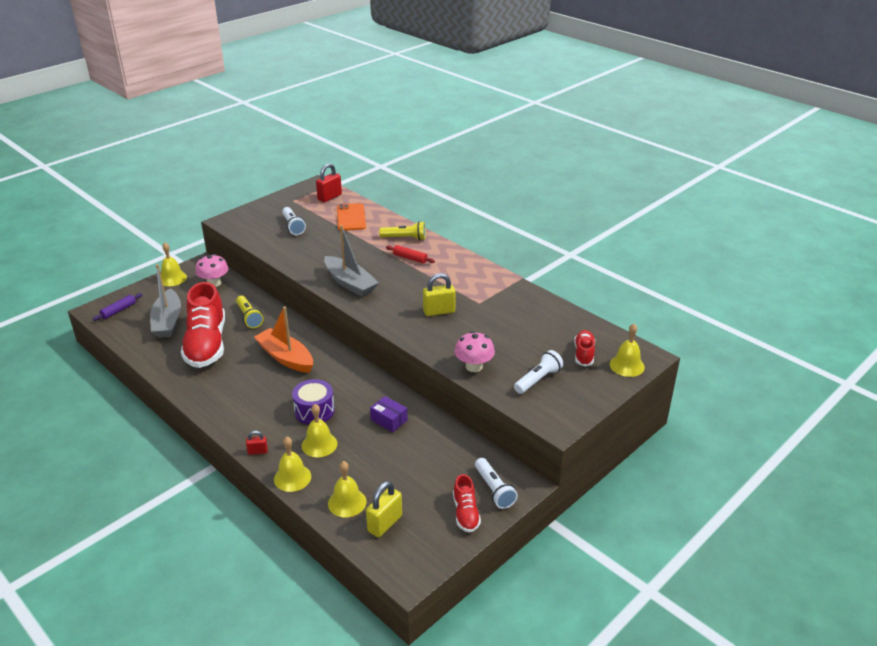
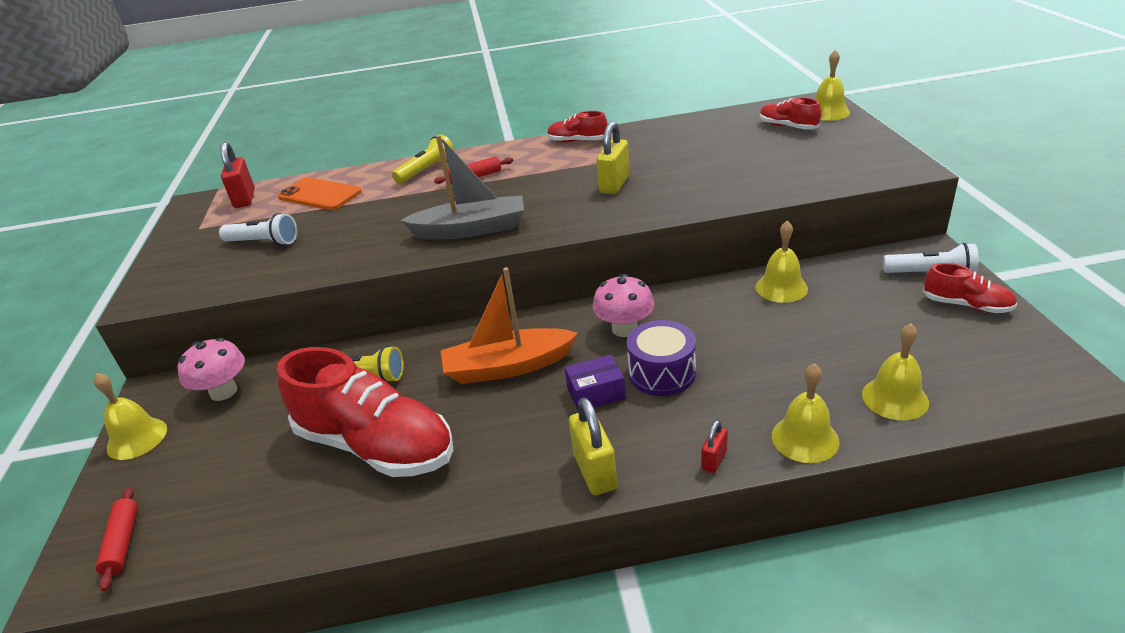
camera: 50 degrees left, 0 degrees up
(118, 310) = (123, 543): purple rolling pin -> red rolling pin
(168, 321) = (249, 478): grey boat -> none
(319, 444) = (744, 389): yellow bell -> yellow bell (781, 287)
(385, 523) = (958, 376): yellow padlock -> yellow padlock (595, 471)
(389, 420) = (737, 313): purple box -> purple box (596, 393)
(474, 366) = (753, 189): pink mushroom -> pink mushroom (624, 329)
(487, 275) = (577, 141): none -> red shoe
(538, 380) = (814, 159): white flashlight -> none

